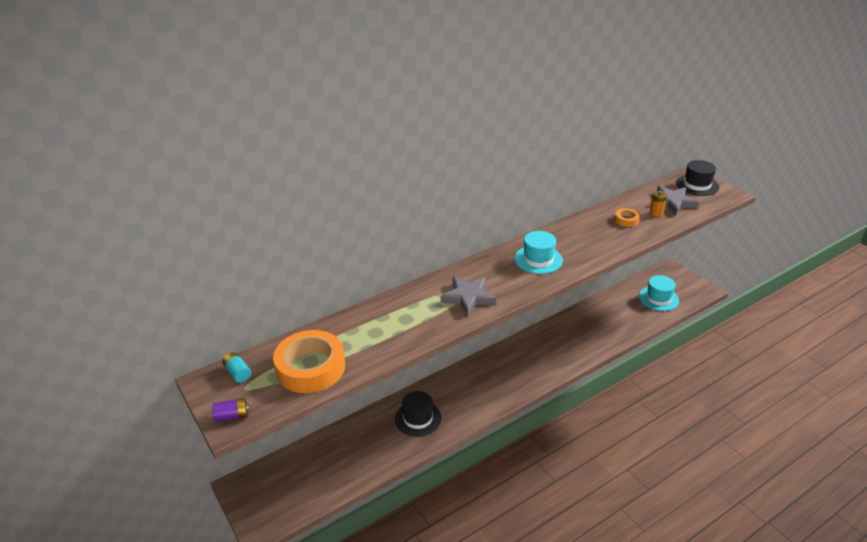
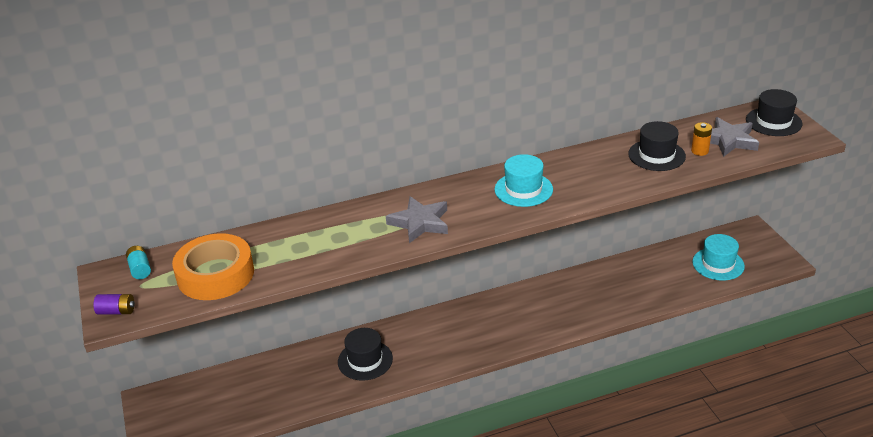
camera: 15 degrees right, 0 degrees up
(626, 220) = (656, 155): orange tape -> black hat

